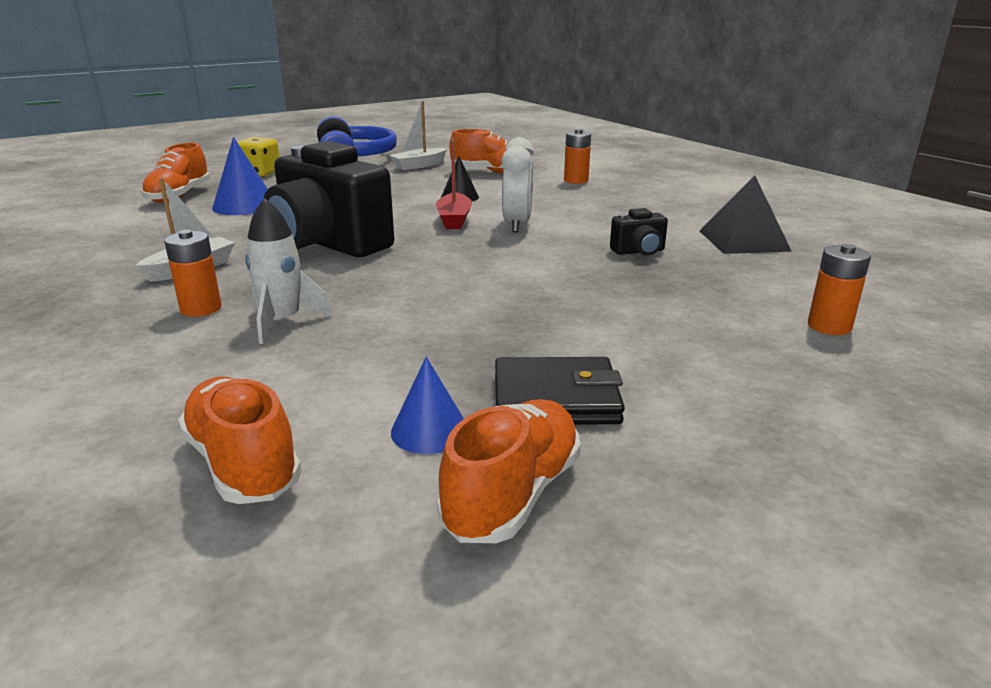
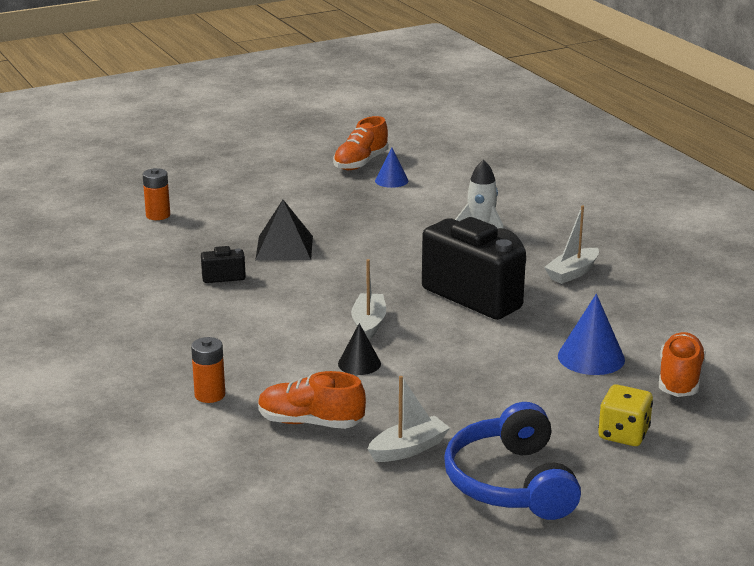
camera: 175 degrees left, 0 degrees up
(201, 308) = (538, 240): orange battery -> none
(243, 464) = (465, 174): orange shoe -> none
(454, 219) = (369, 324): red boat -> white boat
(517, 225) = (310, 313): white clock -> none
(556, 398) = (332, 189): black wallet -> none
(743, 240) = (125, 285): black pyramid -> black pyramid (284, 248)

